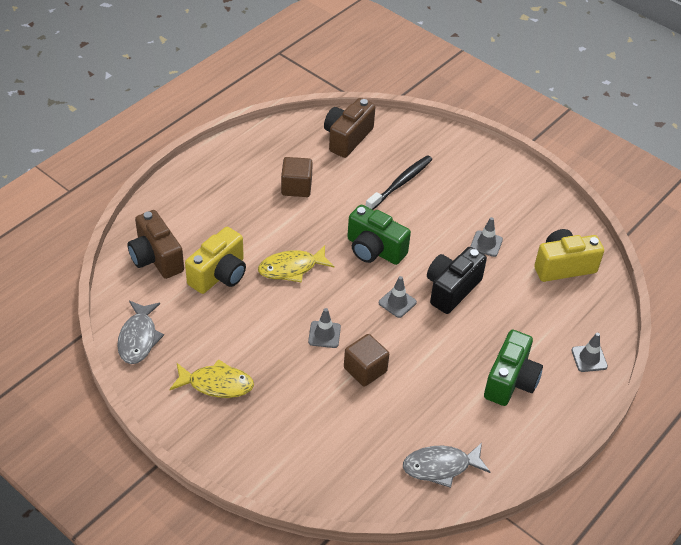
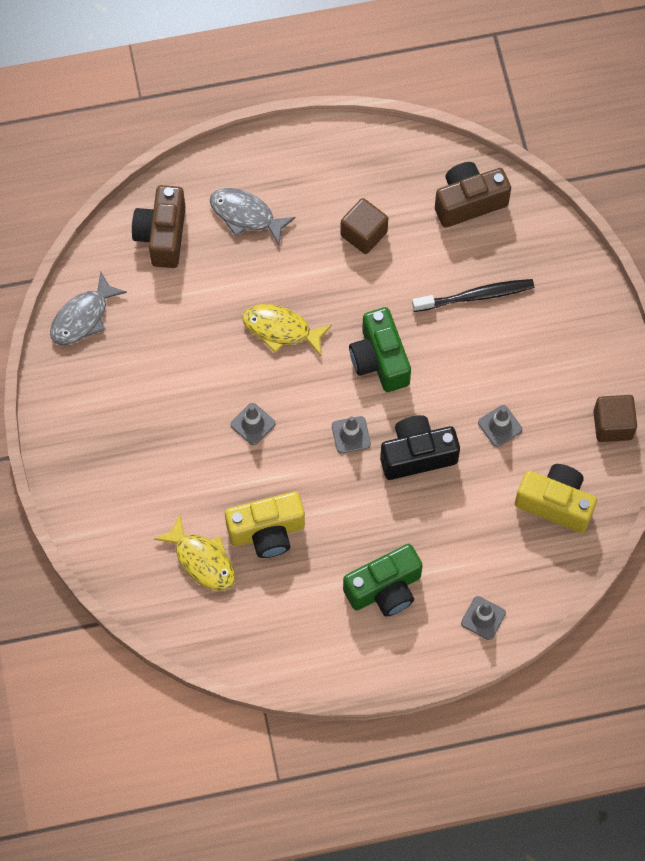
camera: 40 degrees right, 20 degrees up
(216, 384) = (116, 412): yellow fish -> yellow fish (202, 560)
(219, 275) = (207, 293): yellow camera -> yellow camera (267, 532)
(365, 370) = (260, 486): brown cube -> brown cube (612, 425)
(441, 467) = (246, 627): grey fish -> grey fish (246, 215)

